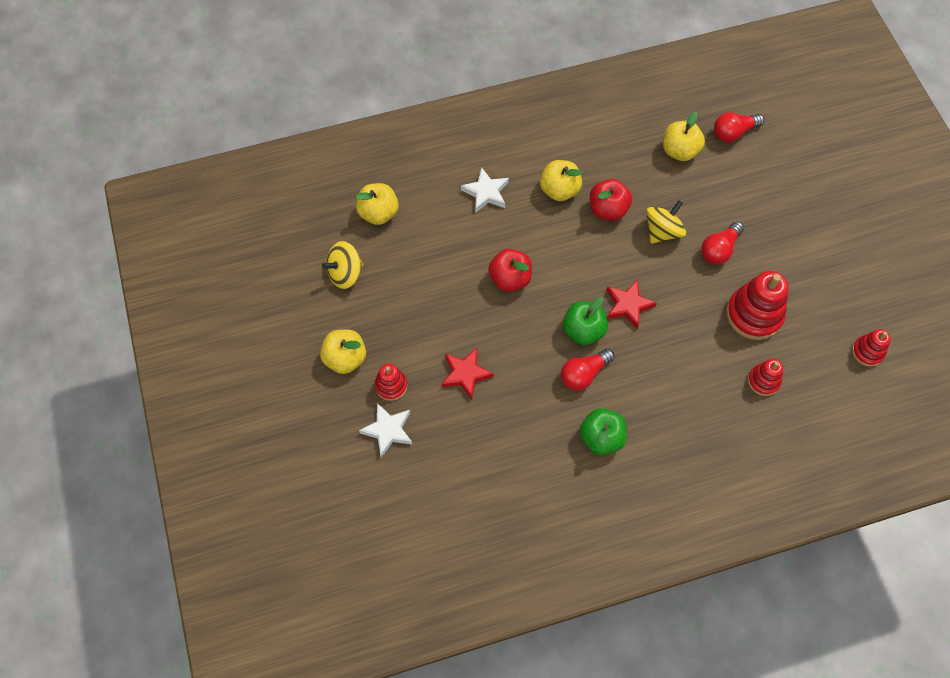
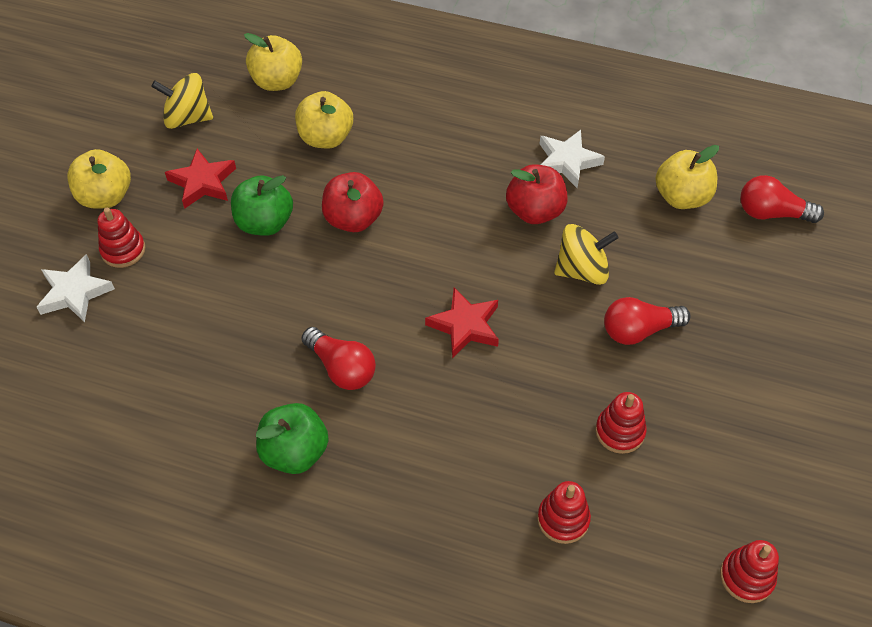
camera: 35 degrees right, 10 degrees down
(465, 374) = (210, 286): red star -> red star (203, 182)
(486, 193) = (409, 121): white star -> white star (567, 161)
(559, 190) = (495, 162): yellow apple -> yellow apple (326, 138)
(583, 331) = (385, 321): green apple -> green apple (265, 223)
(584, 374) = (342, 368): red light bulb -> red light bulb turned 135 degrees counterclockwise
(754, 314) = (619, 431): red stacking toy -> red stacking toy, size x0.55

